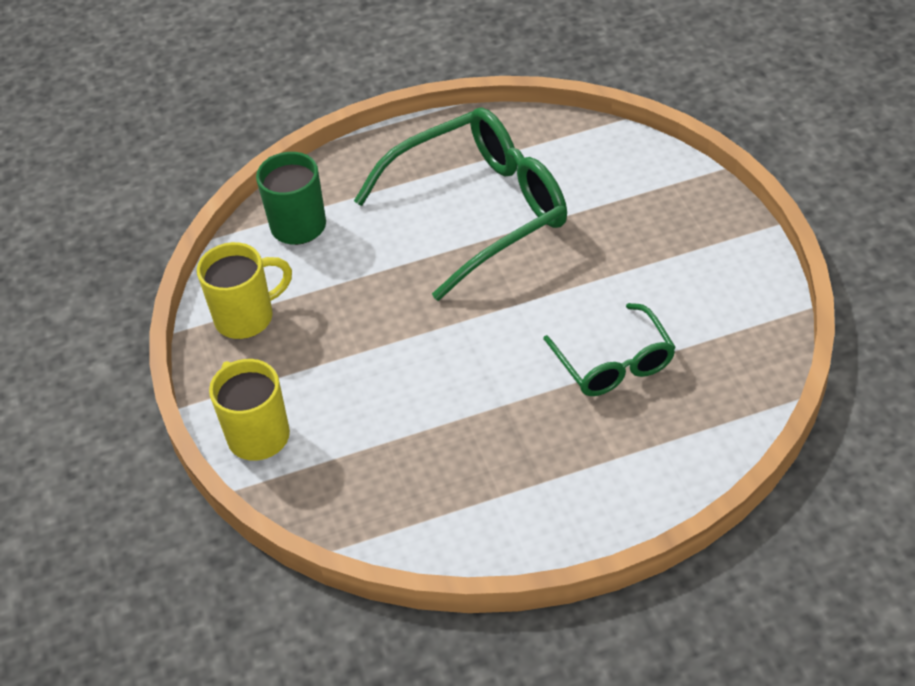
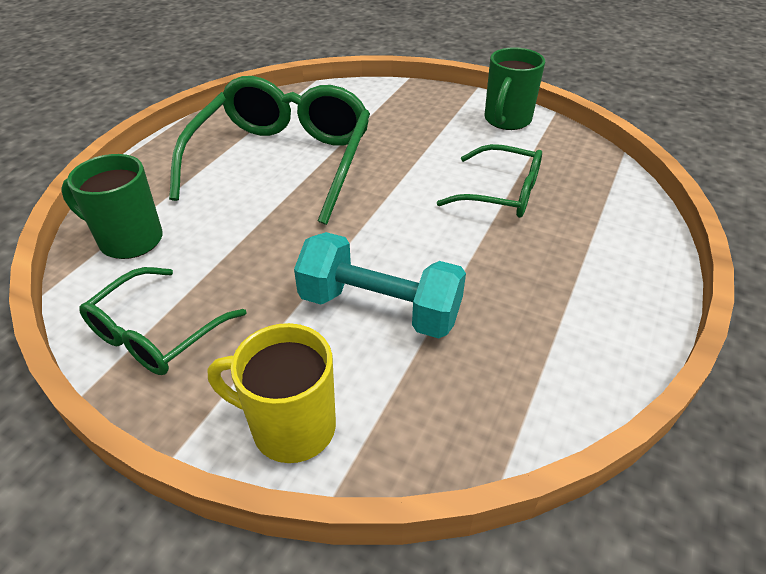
camera: 50 degrees left, 5 degrees down
(246, 317) = (156, 334): yellow mug -> green glasses
(394, 397) = (379, 308): none -> turquoise dumbbell
(740, 287) = (507, 120): none -> green mug

